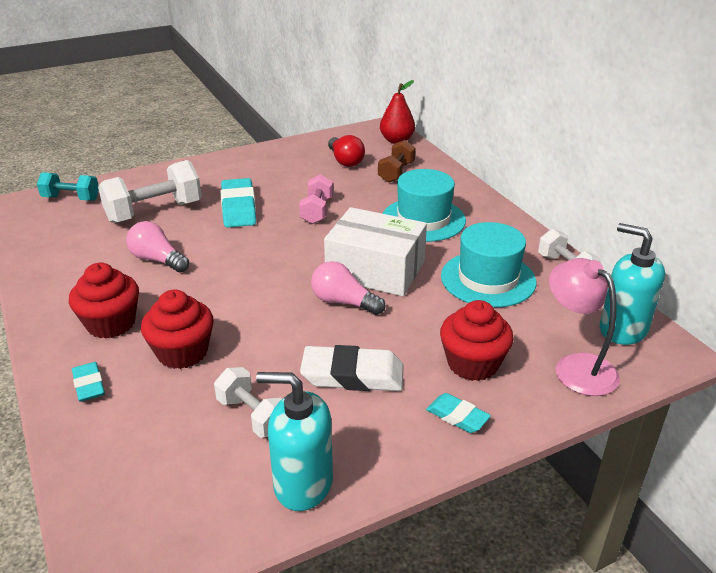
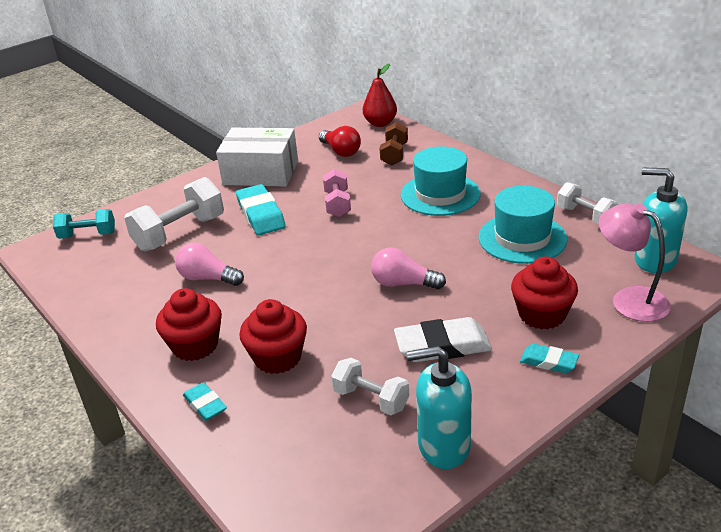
camera: 10 degrees left, 0 degrees up
(375, 270) = (418, 249): white box -> white box (261, 173)

